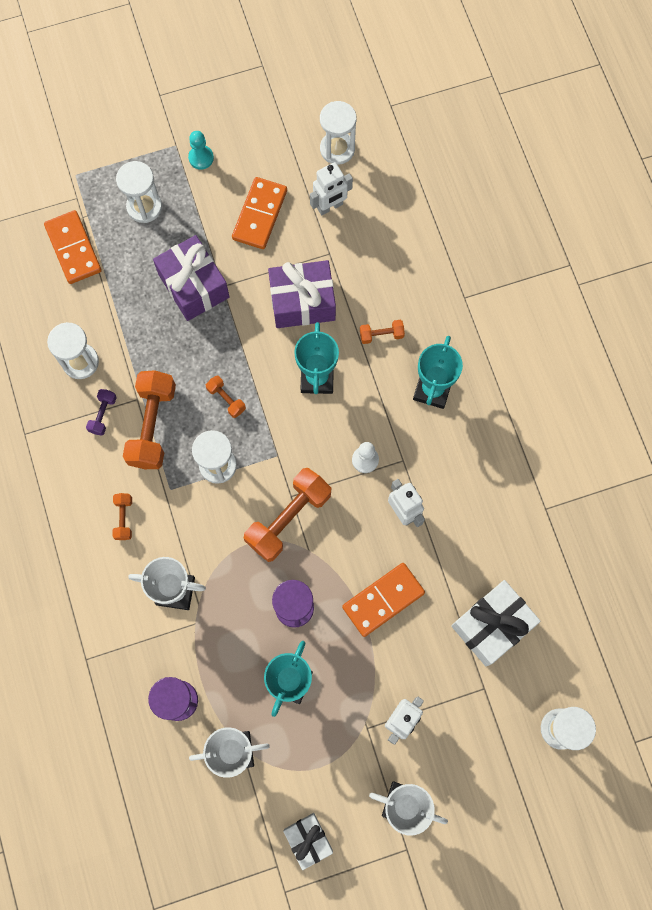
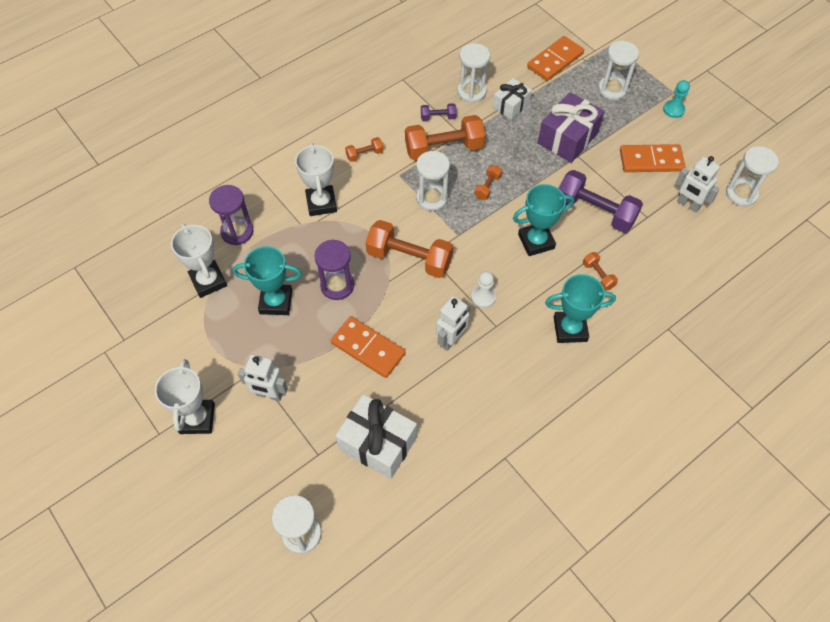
camera: 70 degrees right, 15 degrees down
(302, 302) = (595, 211): purple gift -> purple dumbbell
(308, 839) = (150, 355): white gift -> white gift (511, 105)

